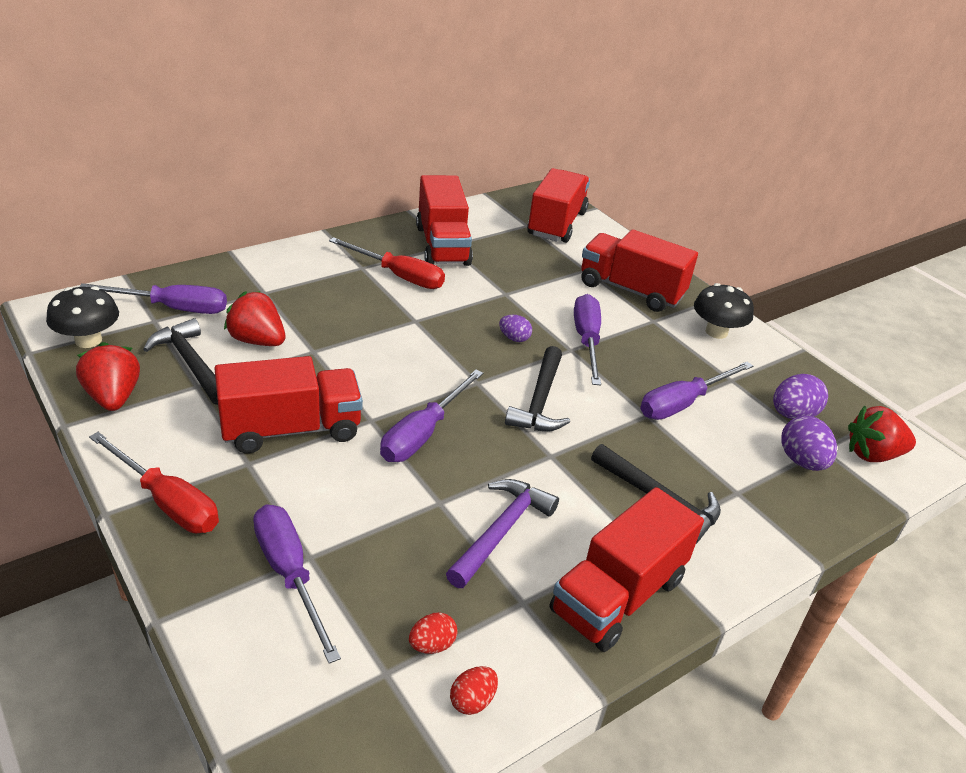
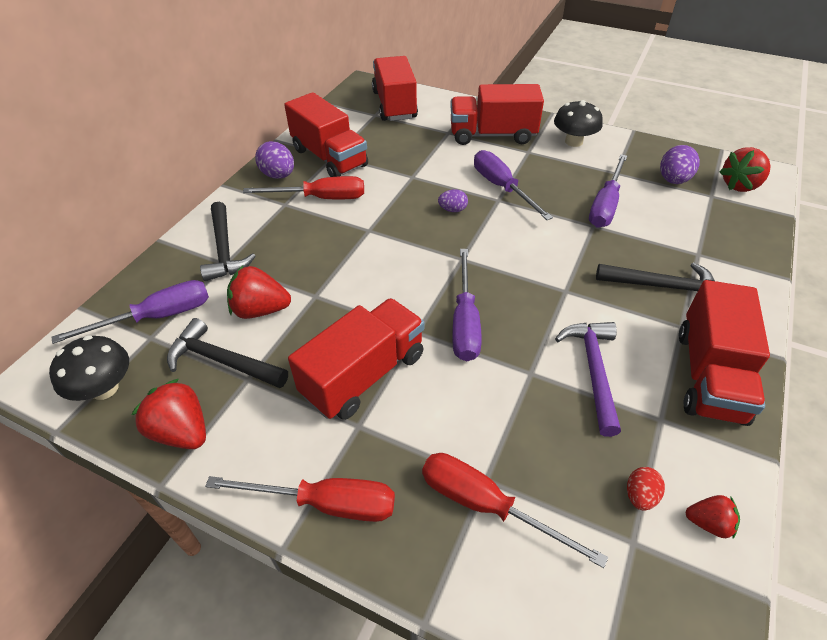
camera: 25 degrees left, 10 degrees up
(290, 575) = (486, 505): purple screwdriver -> red screwdriver
(472, 701) = (708, 523): red egg -> red strawberry
(540, 401) = (517, 251): black hammer -> black hammer (225, 249)
(801, 461) = (709, 211): purple egg -> purple egg (278, 175)

